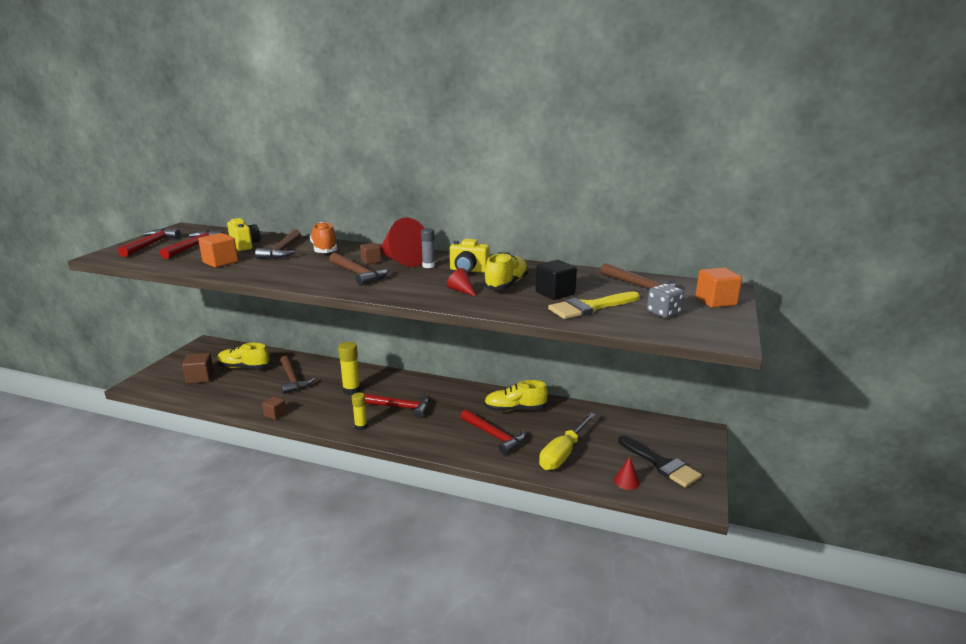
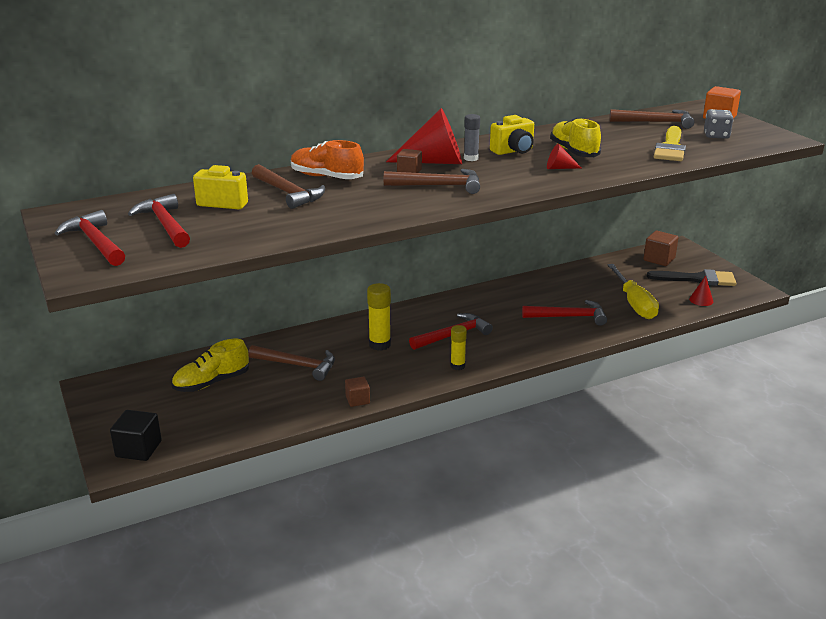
camera: 45 degrees left, 5 degrees up
(200, 378) = (185, 416): brown cube -> brown cube (659, 259)
(220, 262) = (263, 226): orange cube -> none
(515, 409) = (542, 291): yellow shoe -> none
(555, 293) = (622, 146): black cube -> black cube (138, 449)

